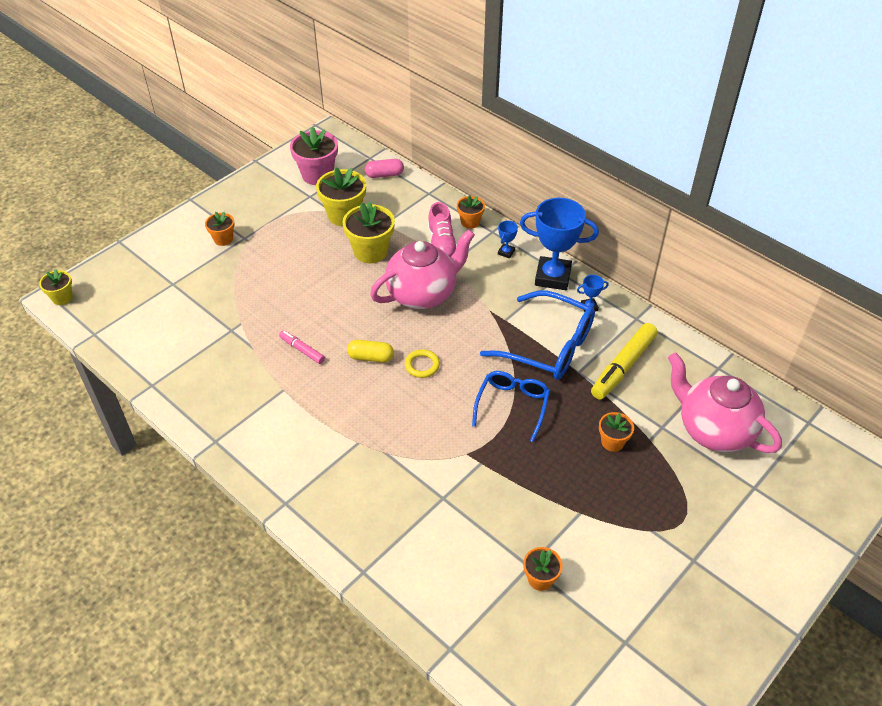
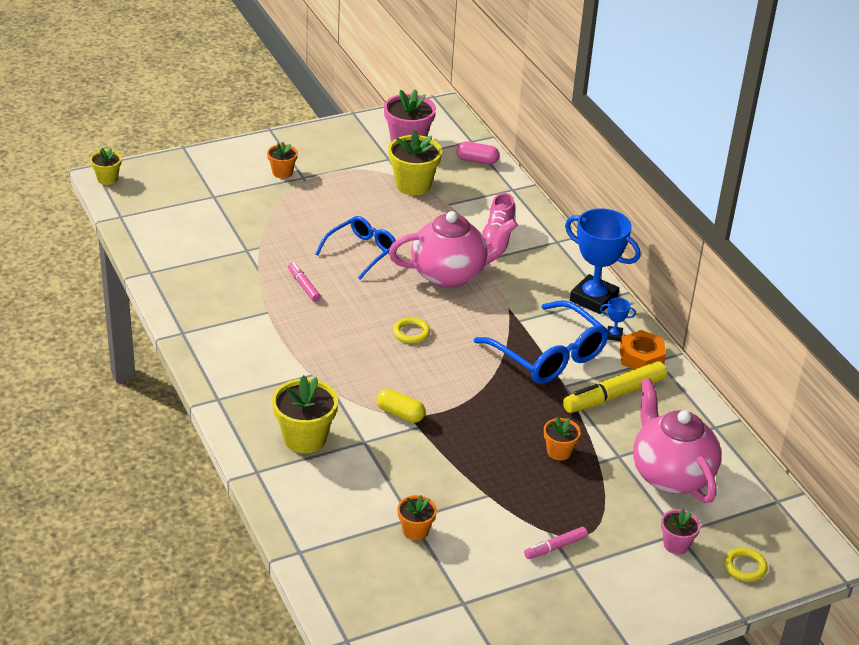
camera: 20 degrees right, 10 degrees down
(370, 251) = (420, 224): yellow flower pot -> yellow flower pot (305, 438)
(370, 357) = (365, 311): yellow capsule -> yellow capsule (400, 414)
(470, 222) = (539, 227): orange flower pot -> none
(506, 252) = (559, 263): blue trophy -> none
(512, 405) = (479, 392): blue glasses -> blue glasses (362, 252)
(622, 321) = (641, 357): none -> orange nut
(667, 545) = (555, 547): none -> pink marker
(759, 500) = (676, 544): none -> pink flower pot
(825, 500) = (745, 567): none -> yellow ring

